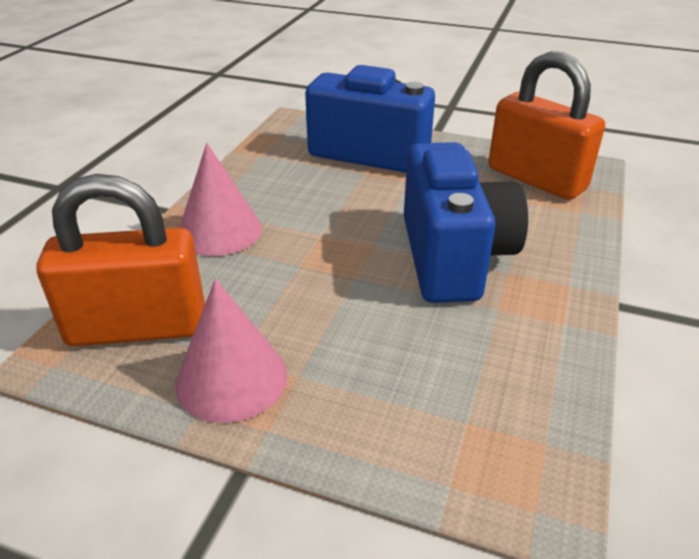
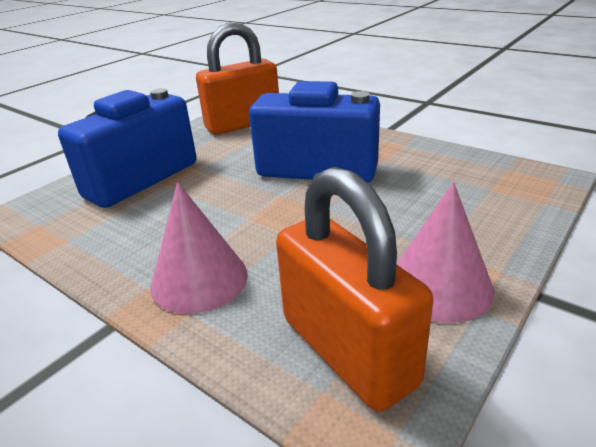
camera: 70 degrees left, 5 degrees down
(137, 327) = (347, 350): orange padlock -> orange padlock turned 45 degrees counterclockwise

